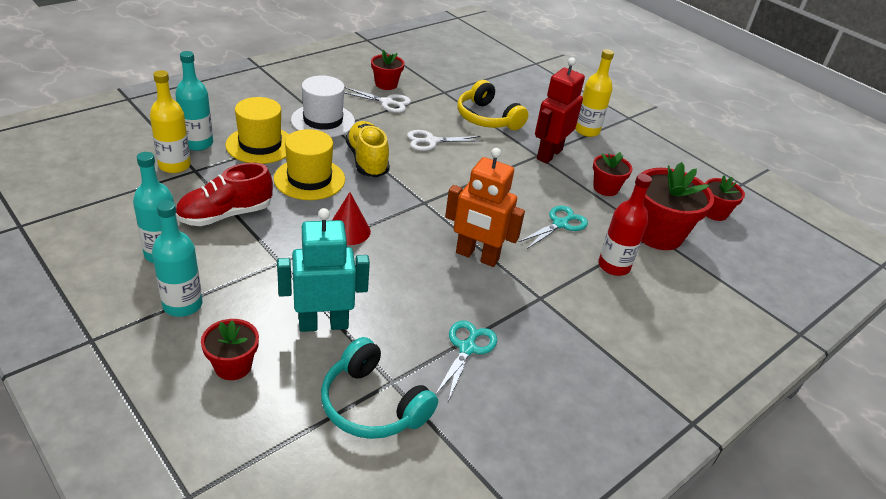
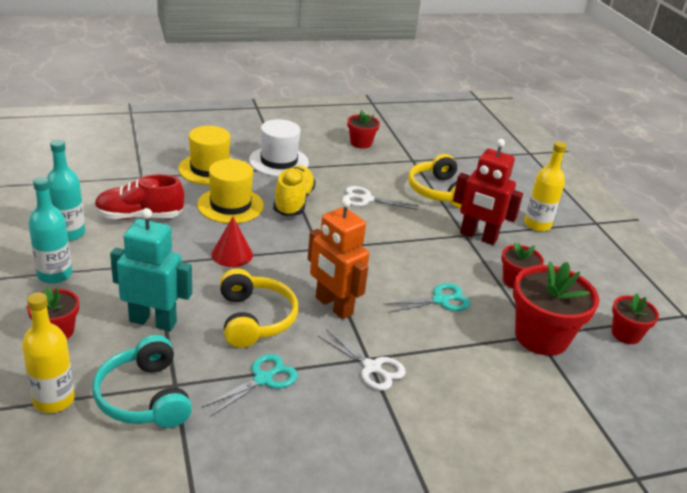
camera: 25 degrees right, 5 degrees down
(174, 165) = (128, 170): yellow bottle -> yellow bottle (54, 400)
(198, 143) = (159, 157): turquoise bottle -> none
(387, 102) = (349, 158): white scissors -> white scissors (372, 368)
(417, 290) = (255, 319): none -> yellow headphones
(549, 154) = (478, 236): red robot -> red robot turned 120 degrees counterclockwise
(614, 266) = (467, 352): red bottle -> none

